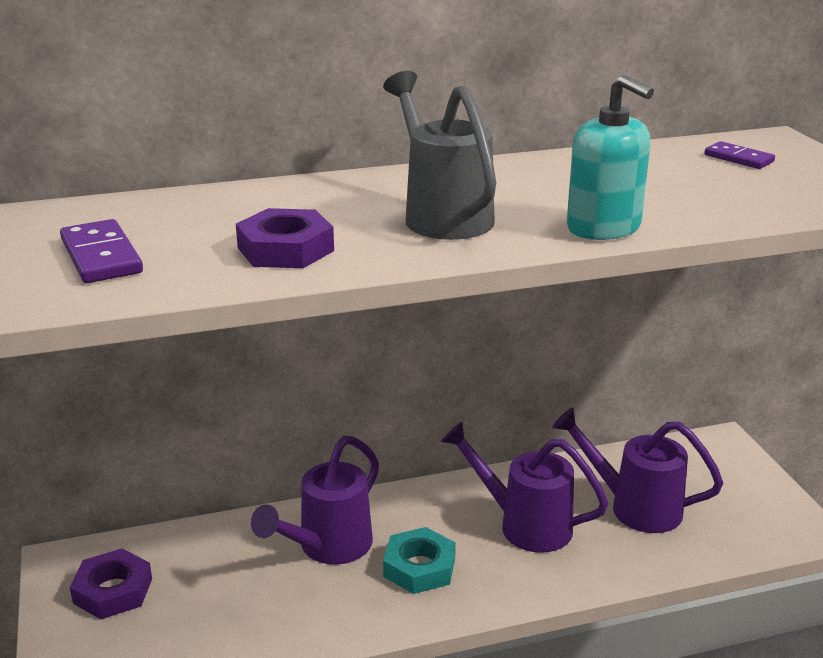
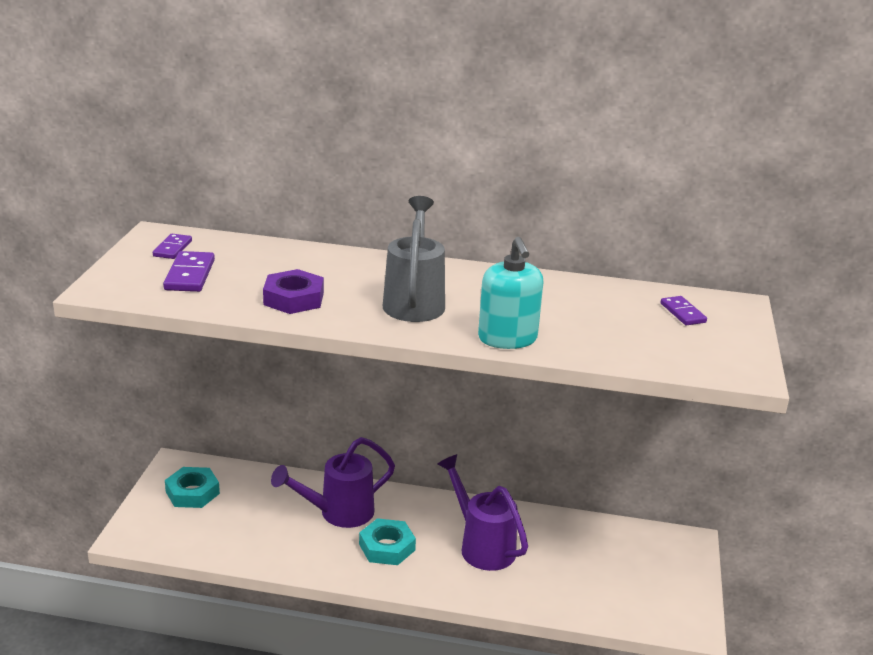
camera: 25 degrees right, 0 degrees up
(36, 231) = (172, 248): none -> purple domino
(113, 590) = (192, 492): purple nut -> turquoise nut
(634, 507) = (573, 563): purple watering can -> none

